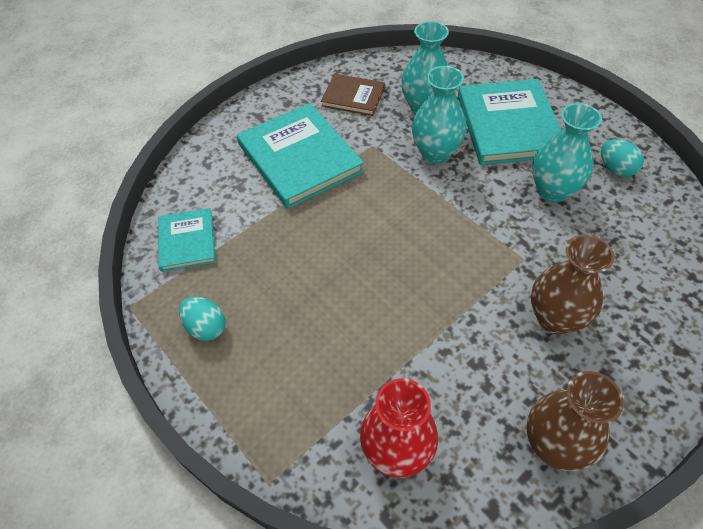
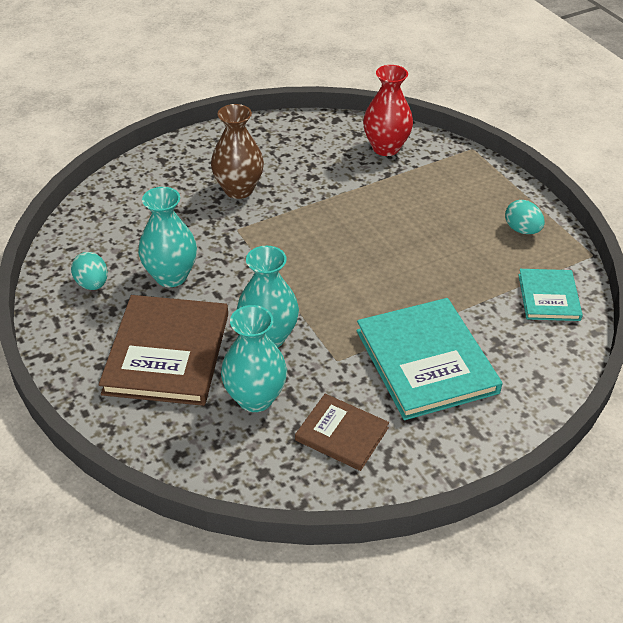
camera: 170 degrees left, 10 degrees down
(508, 125) = (167, 353): turquoise book -> brown book
(554, 445) = (283, 135): brown vase -> none

